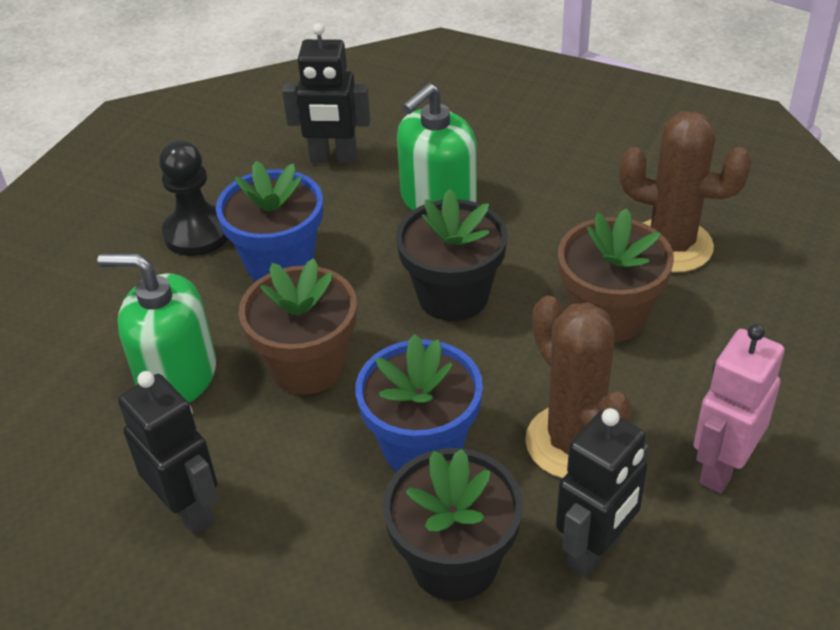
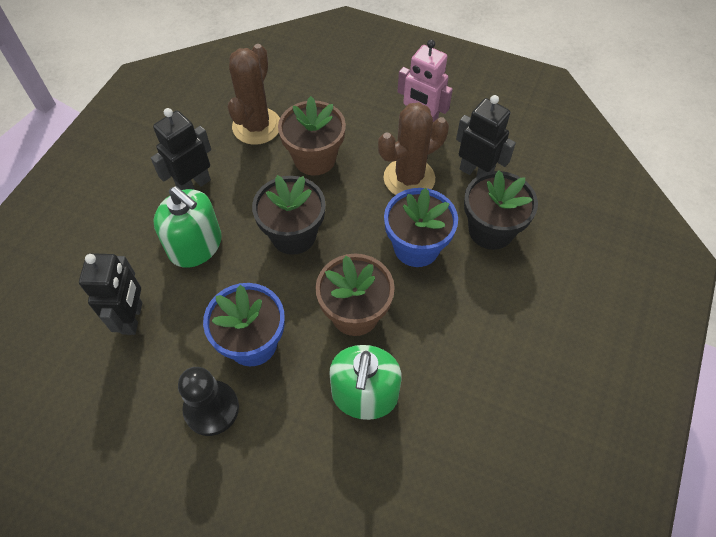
camera: 95 degrees left, 15 degrees up
(189, 510) = (474, 367): black robot -> black robot (194, 185)

